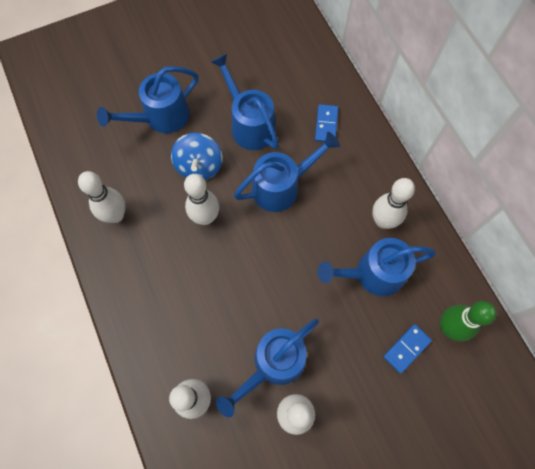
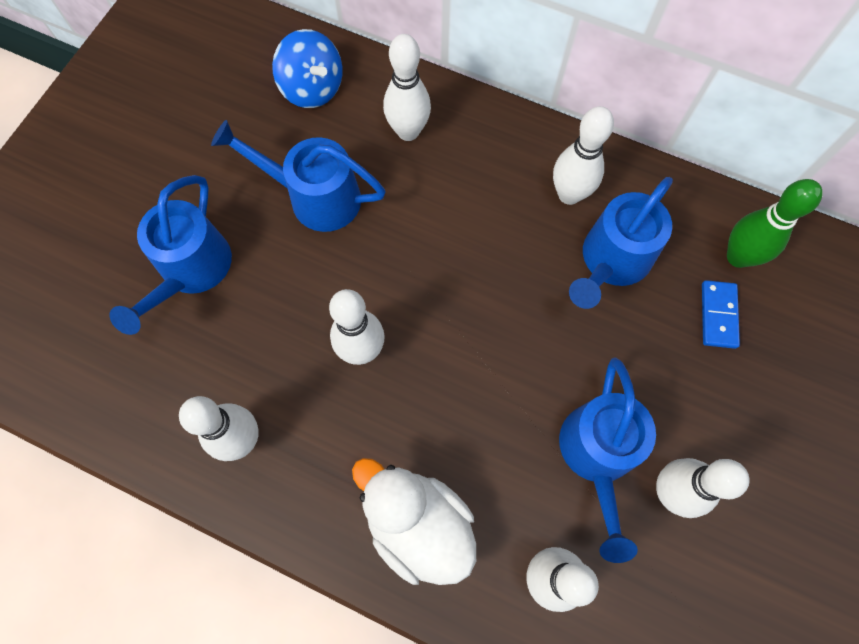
camera: 40 degrees left, 0 degrees up
(158, 321) = (418, 525): none -> white duck
(199, 166) = (297, 294): blue spinning top -> blue spinning top (312, 88)
(282, 186) = (421, 241): blue watering can -> none
(326, 125) = (408, 131): blue domino -> white bowling pin

